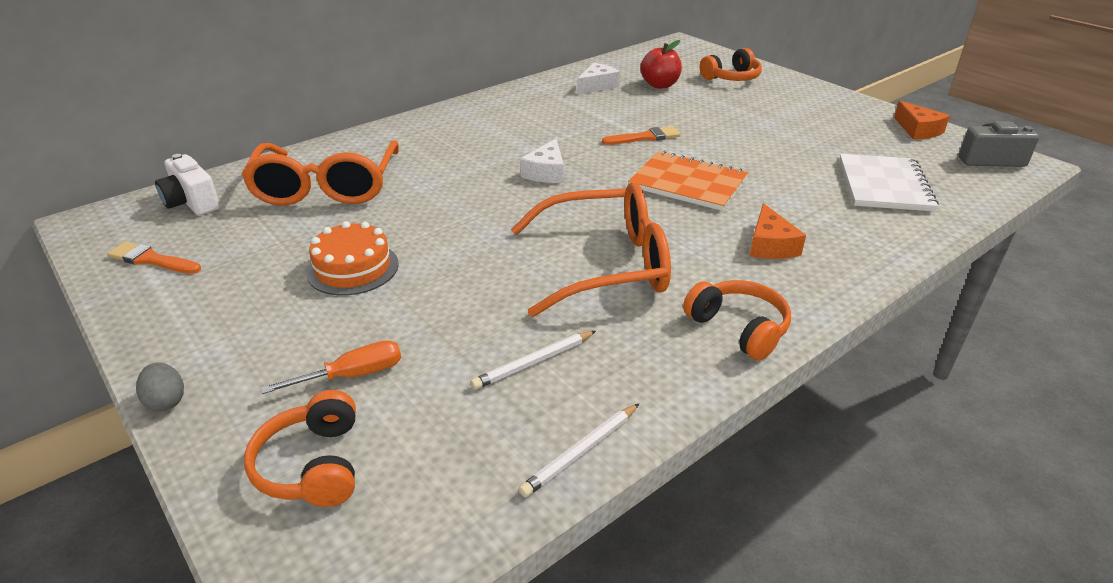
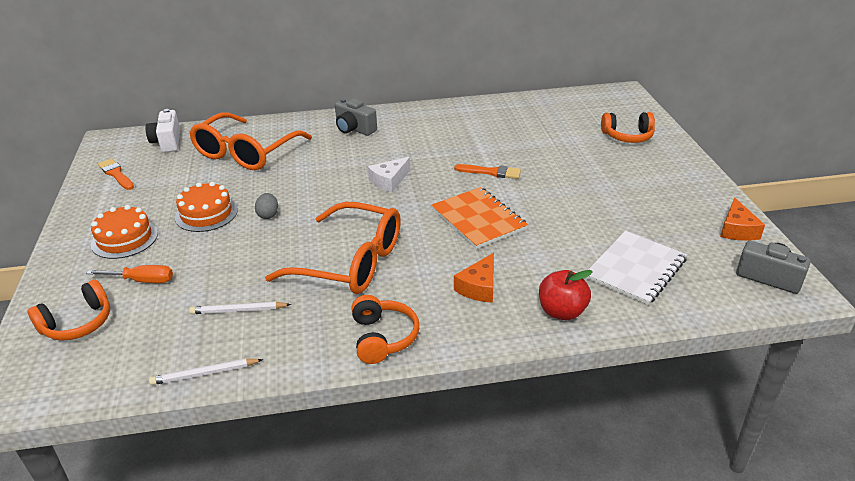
camera: 30 degrees right, 0 degrees up
(166, 401) = (50, 261): grey egg -> grey egg (268, 215)
(262, 333) = (124, 239): none -> orange cake
(313, 465) = (77, 323): orange headphones -> orange headphones turned 150 degrees counterclockwise
(440, 132) = (354, 129): none -> grey camera
(597, 86) = (506, 118): white cheese -> none
(660, 85) = (557, 129): red apple -> red apple (562, 312)

